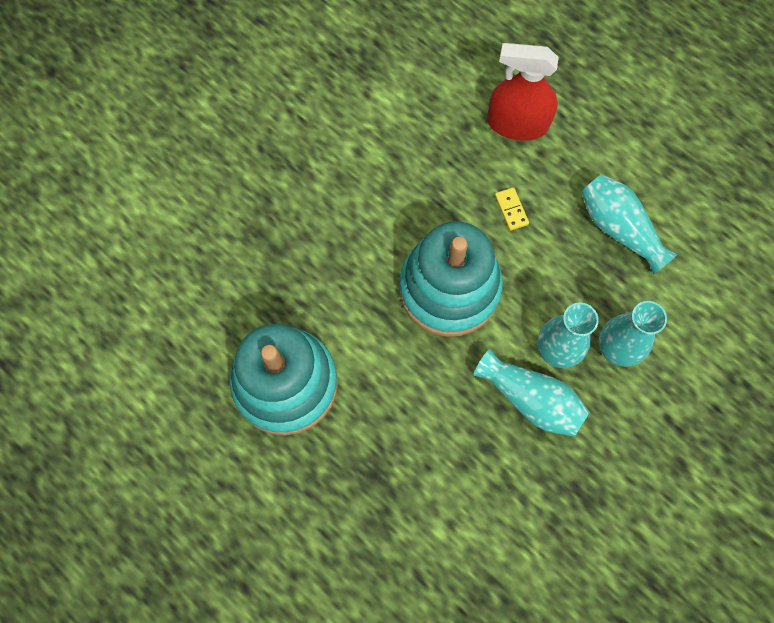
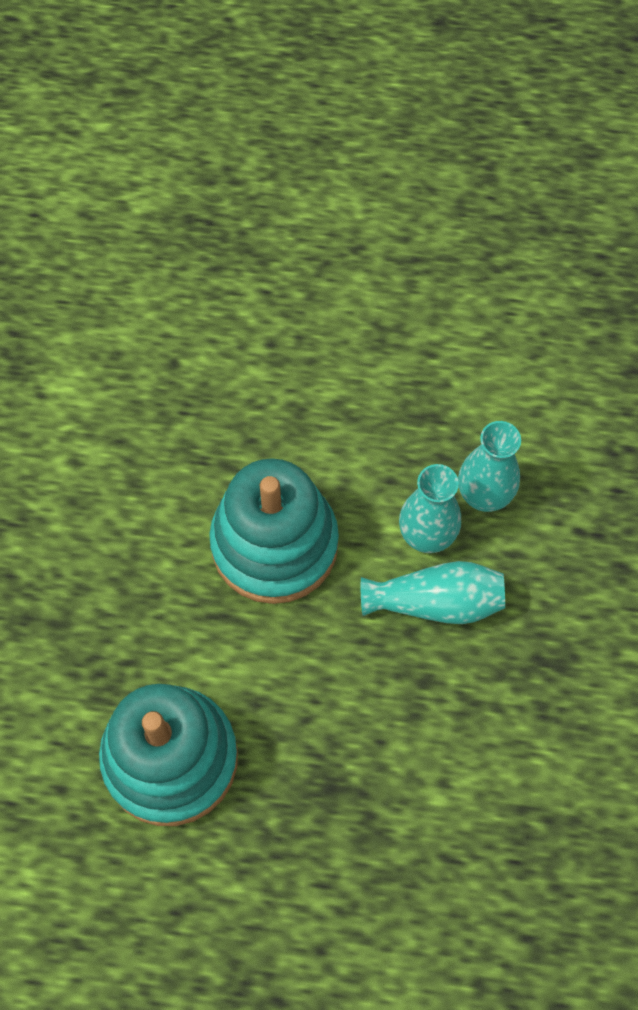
camera: 35 degrees left, 5 degrees down
(511, 210) = (282, 421): yellow domino -> none
(517, 123) = (226, 328): red spray bottle -> none
(619, 228) = (403, 372): turquoise vase -> none

